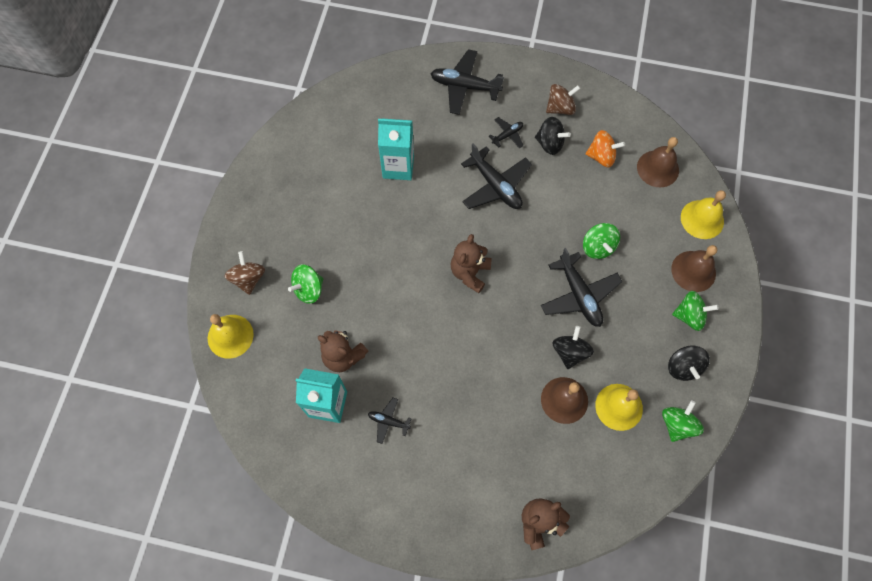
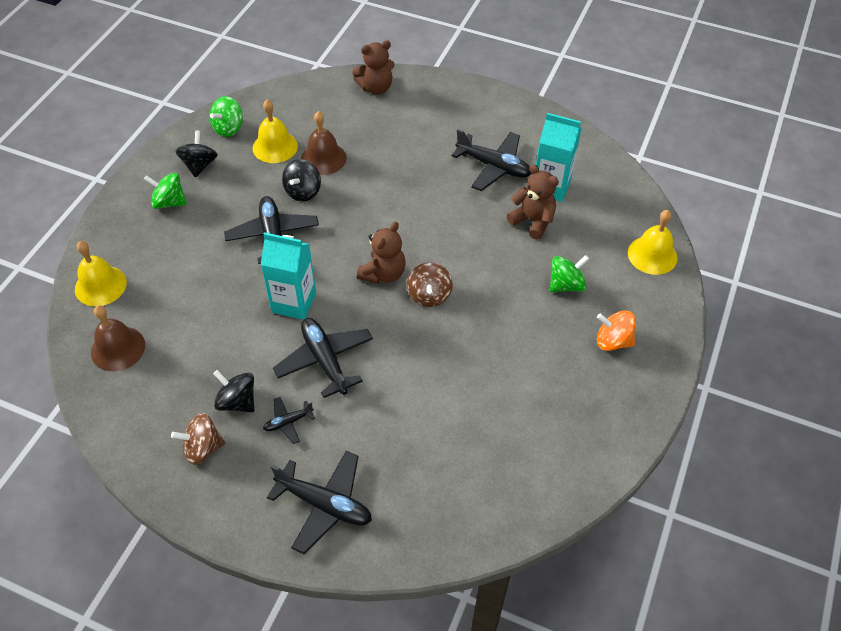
camera: 170 degrees left, 15 degrees down
(248, 279) = (635, 305): brown spinning top -> brown spinning top (429, 295)
(388, 421) = (493, 166): black plane -> black plane, size x1.93
(398, 167) = (442, 404): turquoise carton -> turquoise carton (294, 302)
(598, 247) = (232, 276): green spinning top -> none
(601, 156) = (179, 374): orange spinning top -> orange spinning top (613, 341)
(693, 271) = (141, 239): brown bell -> none

